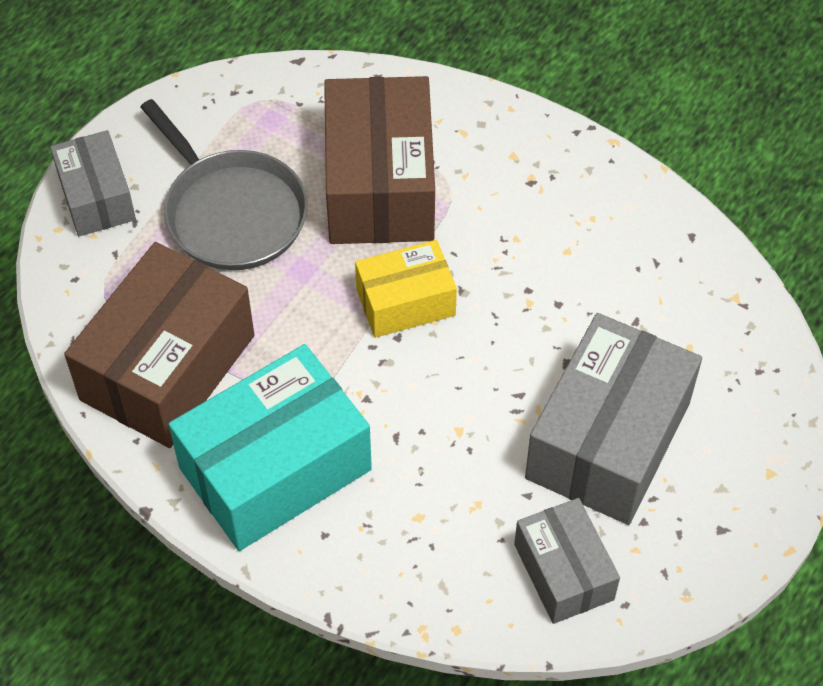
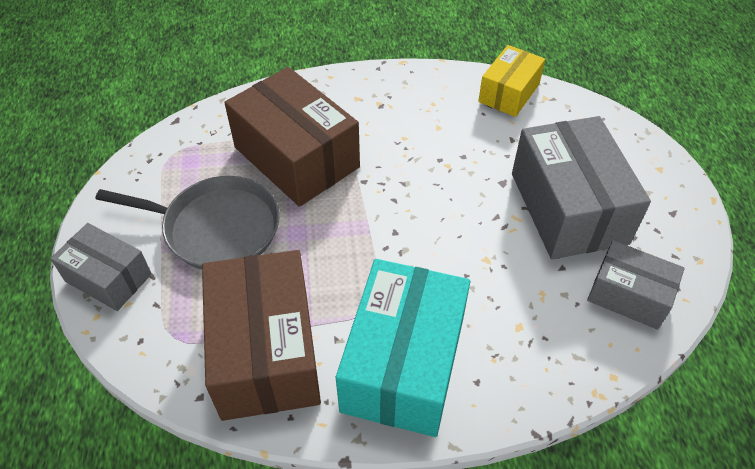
camera: 40 degrees left, 5 degrees down
(405, 302) = (379, 210): yellow box -> yellow box (509, 93)

